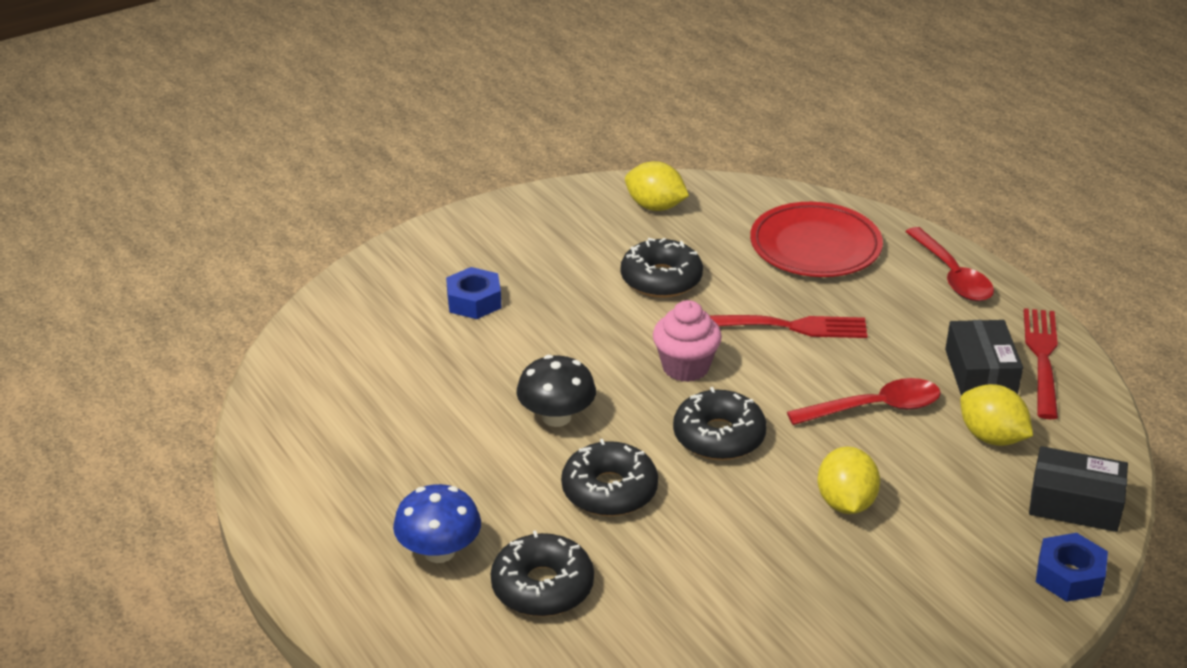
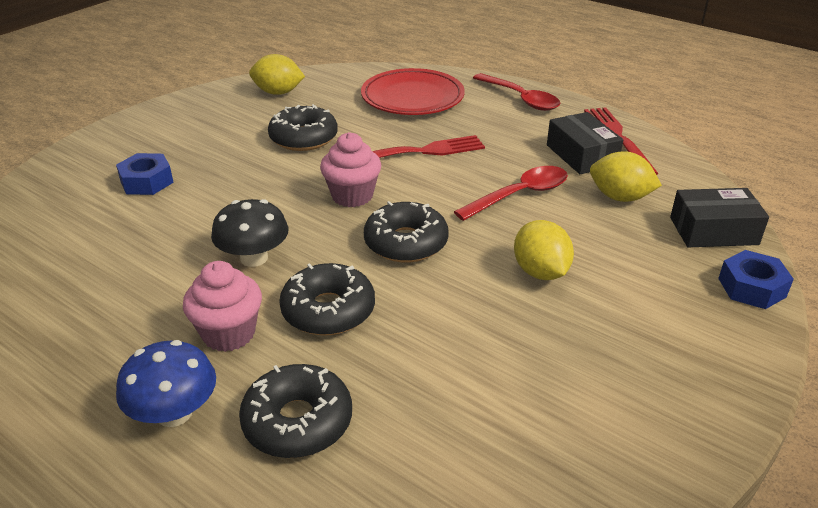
camera: 20 degrees left, 0 degrees up
(508, 490) = (229, 333): none -> pink cupcake

